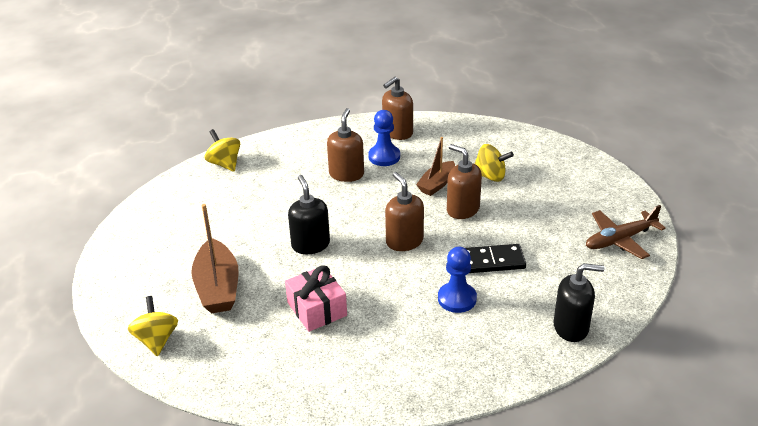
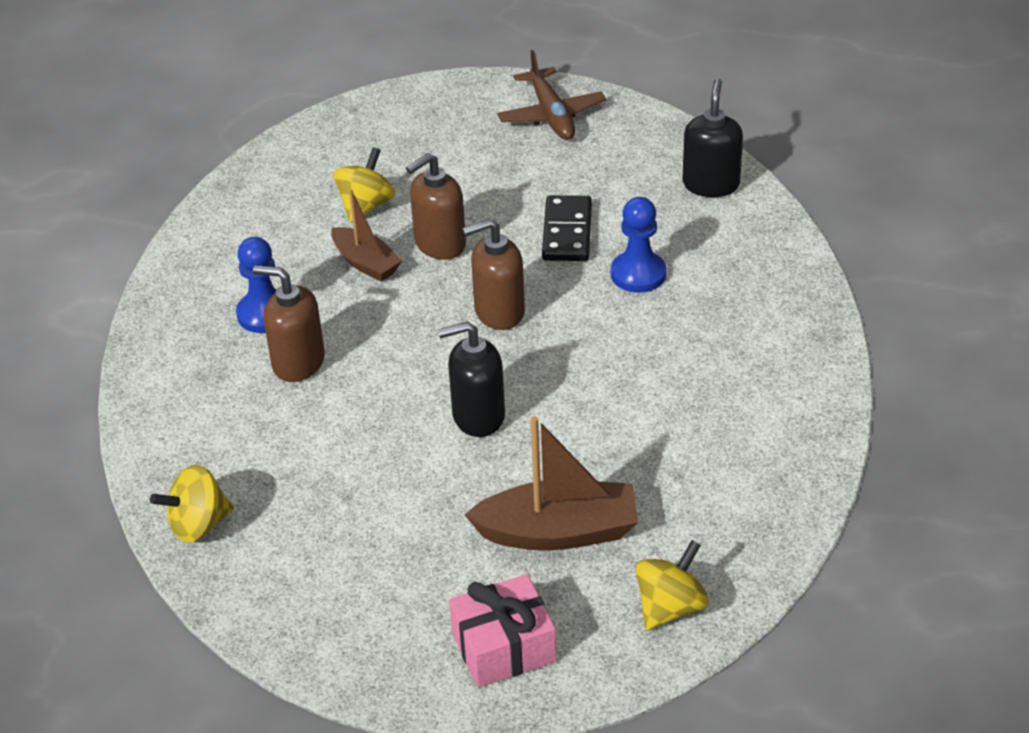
camera: 80 degrees left, 5 degrees up
(156, 340) = (670, 607): yellow spinning top -> yellow spinning top turned 135 degrees clockwise
(317, 309) = (632, 416): pink gift -> pink gift (503, 647)
(397, 132) = (198, 292): brown soap dispenser -> none

